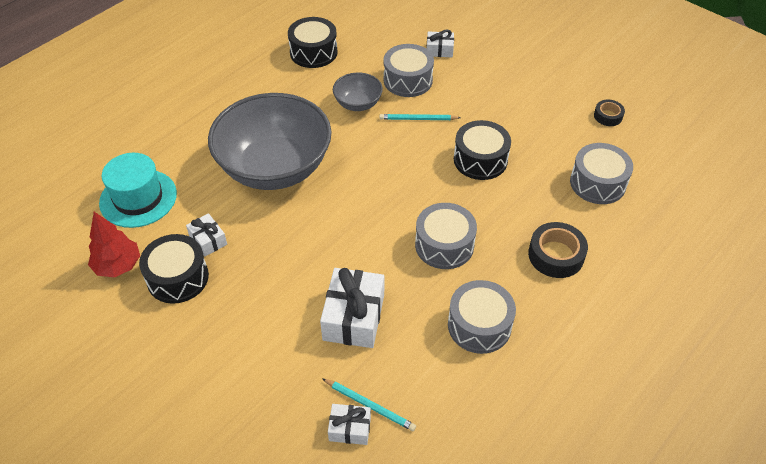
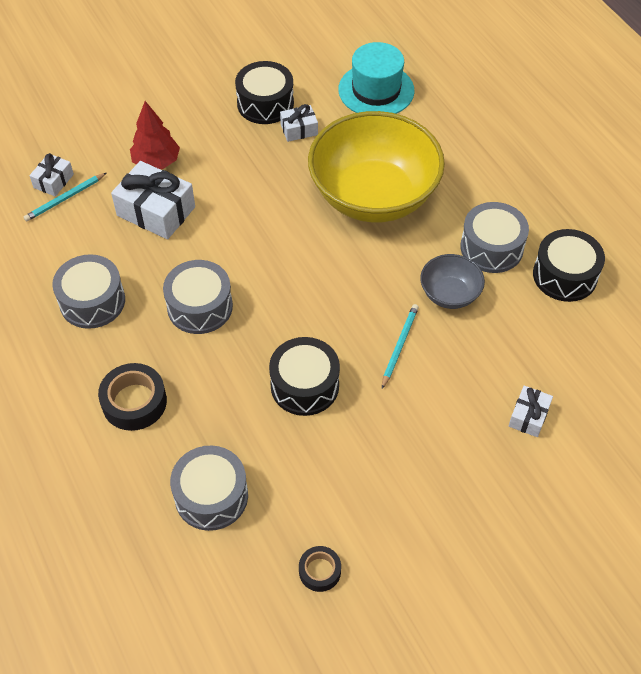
camera: 110 degrees right, 5 degrees up
(118, 266) = (299, 69): red tree -> red tree (156, 162)
(275, 168) = (373, 196): grey bowl -> yellow bowl
(408, 80) = (476, 359): grey drum -> grey drum (491, 247)

